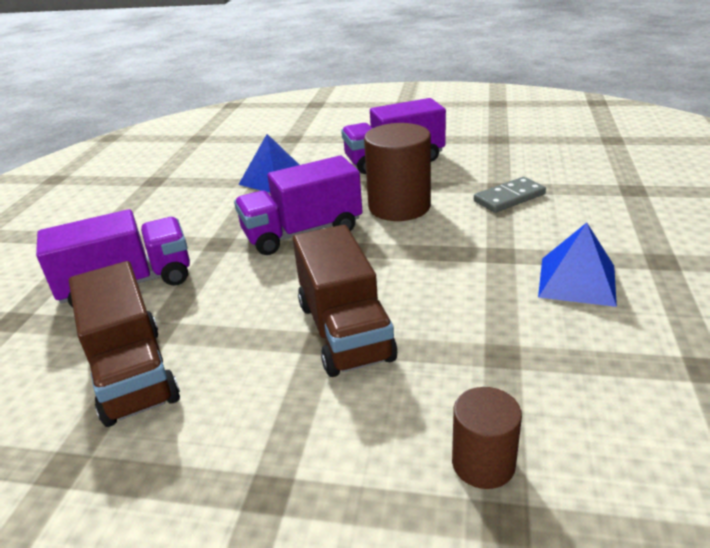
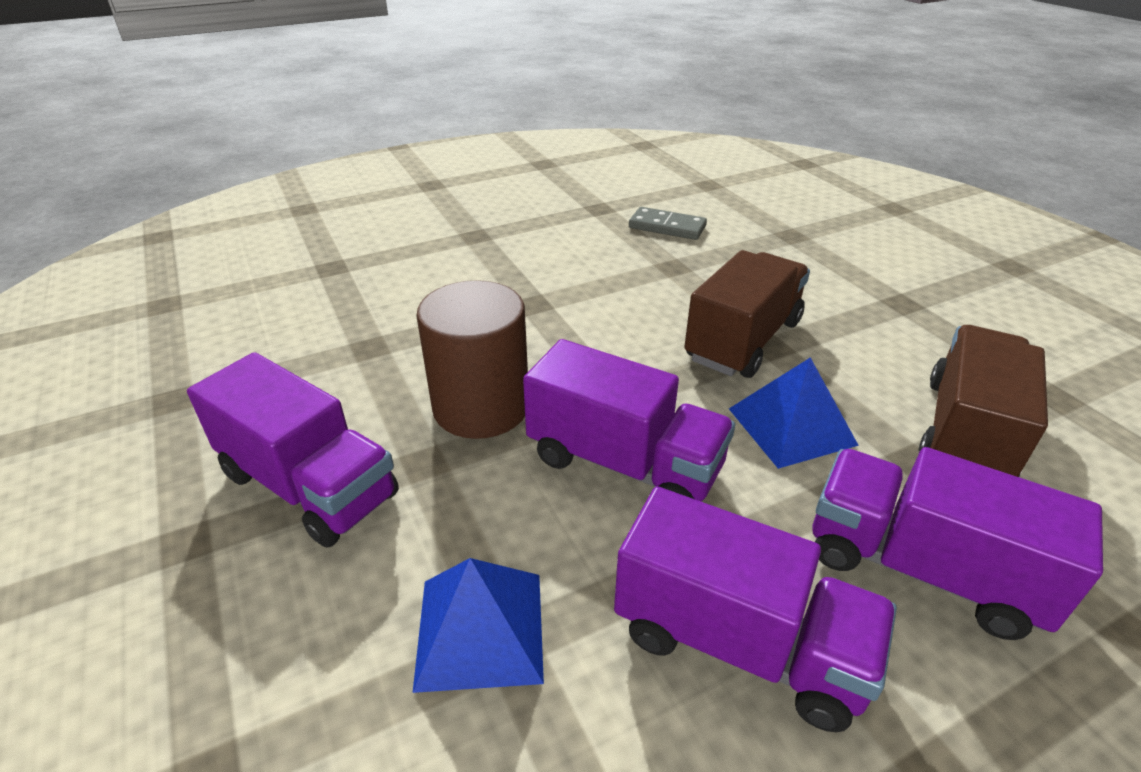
camera: 130 degrees left, 5 degrees up
(187, 223) = (738, 642): none -> purple truck
(483, 463) = (769, 249): brown cylinder -> none
(509, 198) = (398, 332): grey domino -> grey domino (667, 227)
(577, 281) = (542, 261): blue pyramid -> blue pyramid (791, 426)

